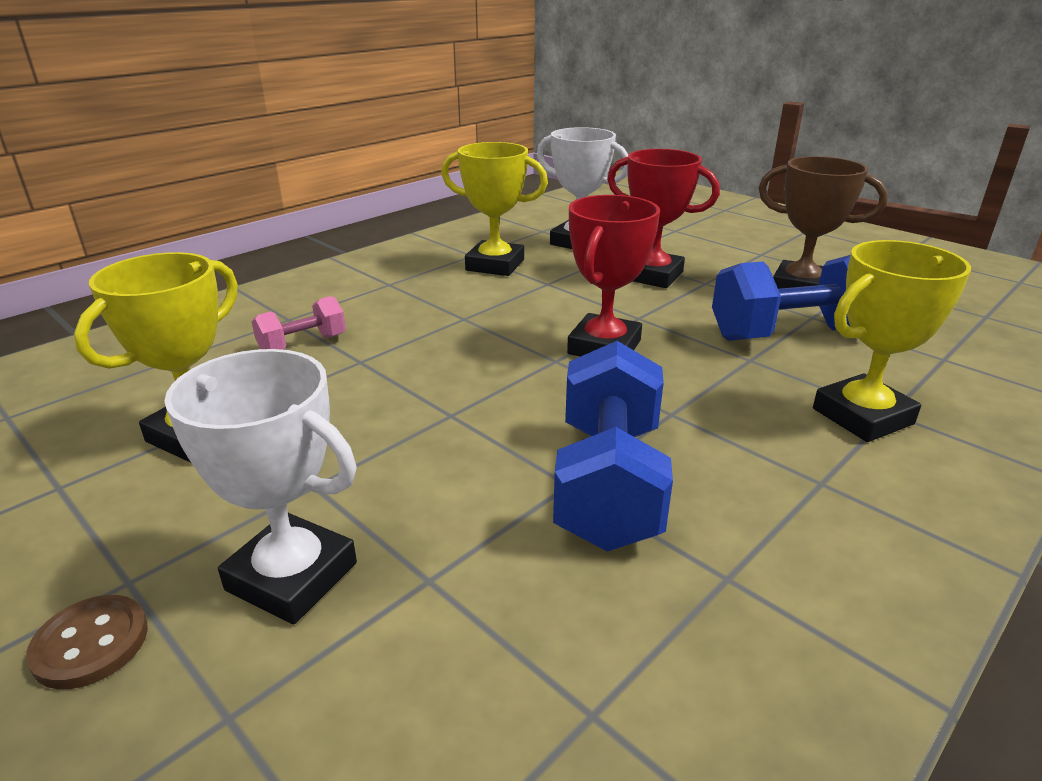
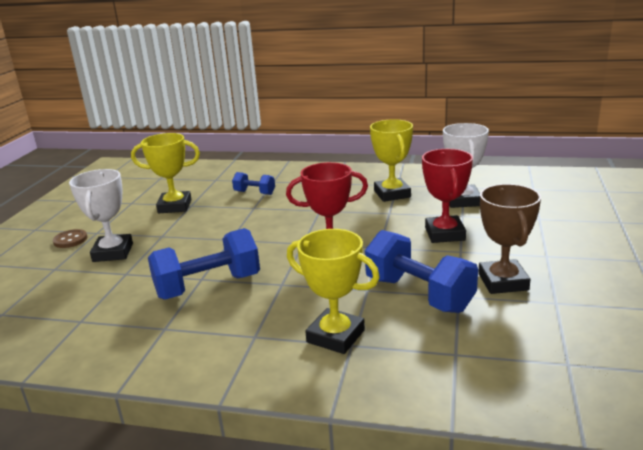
camera: 60 degrees right, 5 degrees down
(303, 344) = (254, 193): pink dumbbell -> blue dumbbell

